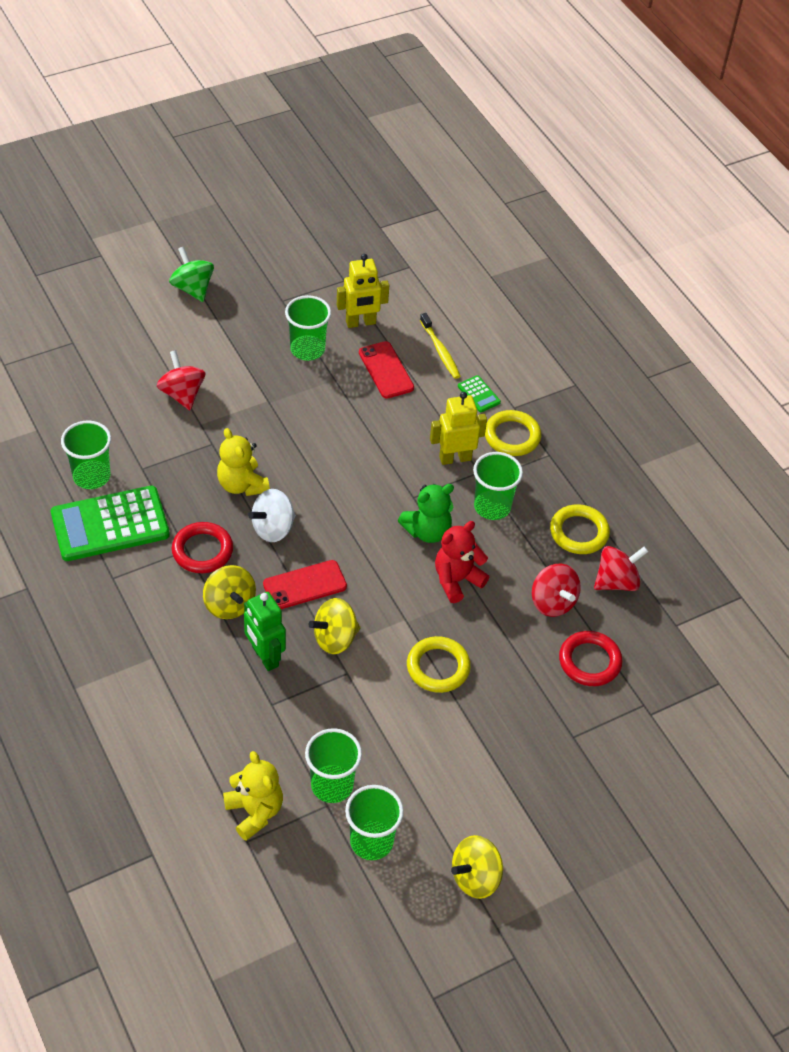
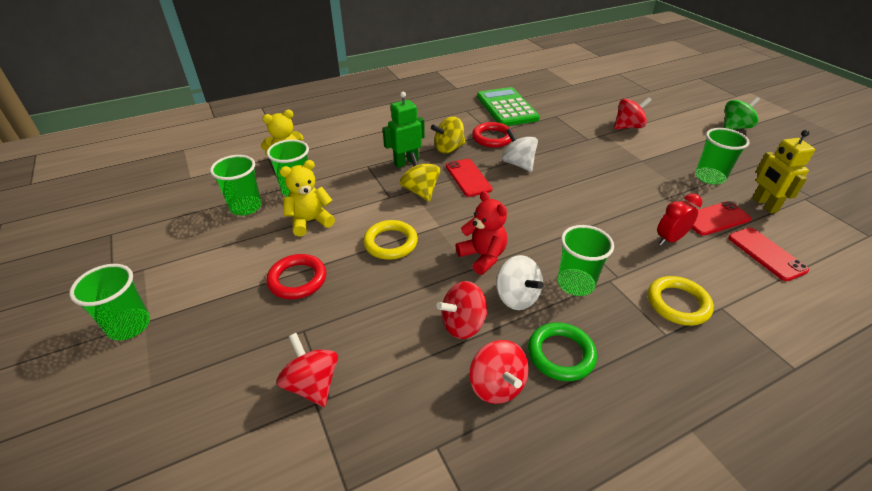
camera: 95 degrees right, 10 degrees down
(91, 476) = (543, 101): green cup -> green cup (129, 326)
(242, 485) = (554, 151): yellow teddy bear -> yellow teddy bear (310, 221)
(421, 417) = (669, 239): none -> red clock
(427, 531) = (534, 240): green teddy bear -> none
(440, 351) = (766, 254): yellow toothbrush -> red phone
(455, 458) = (628, 260): yellow robot -> none
(475, 877) = (191, 258): yellow spinning top -> none
(479, 394) = (723, 280): green calculator -> none
(514, 556) = (516, 297): none -> white spinning top
(579, 532) = (561, 354): yellow ring -> green ring
(589, 661) = (389, 351): red ring -> red ring (297, 279)
(632, 719) = (312, 384): none -> red spinning top

